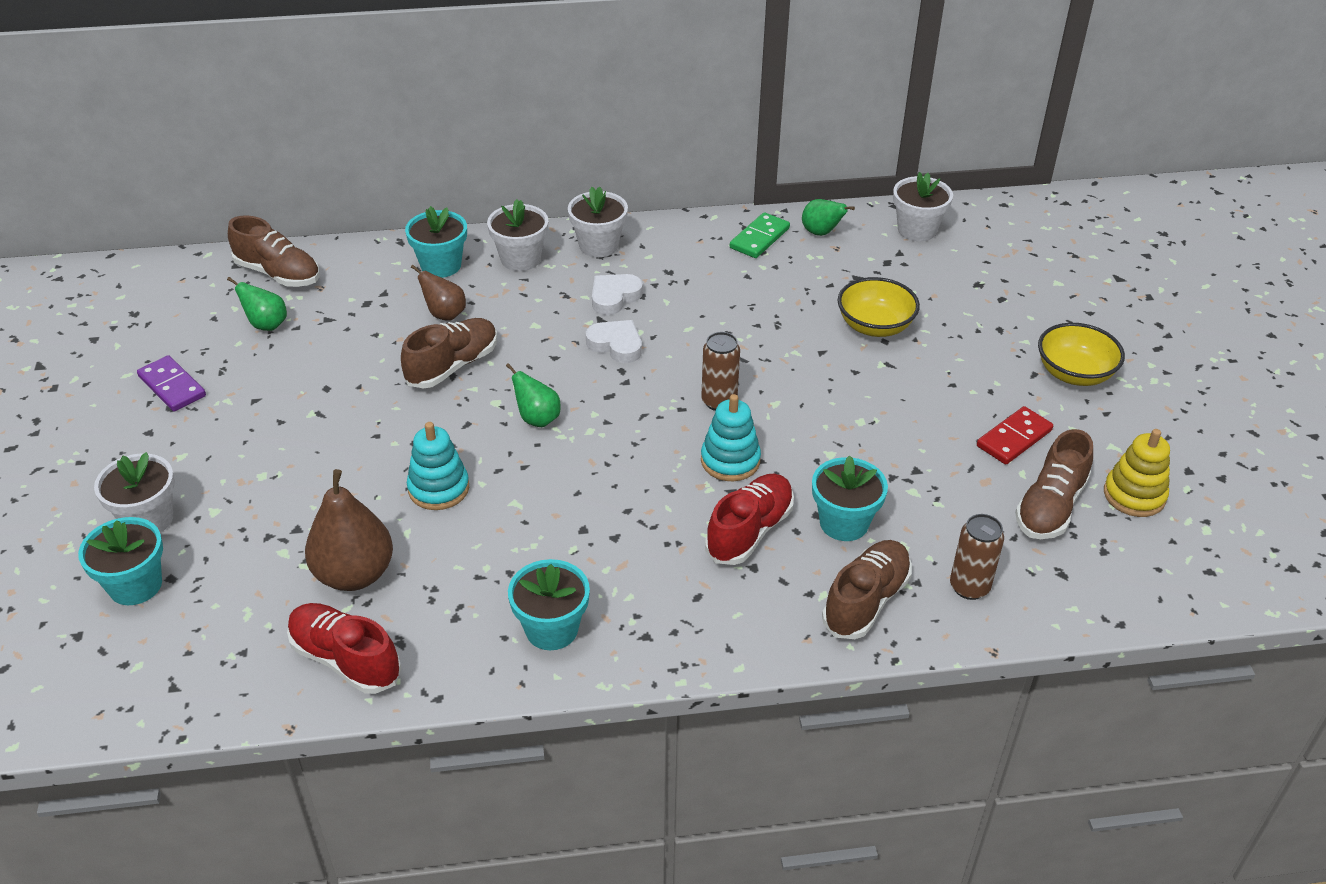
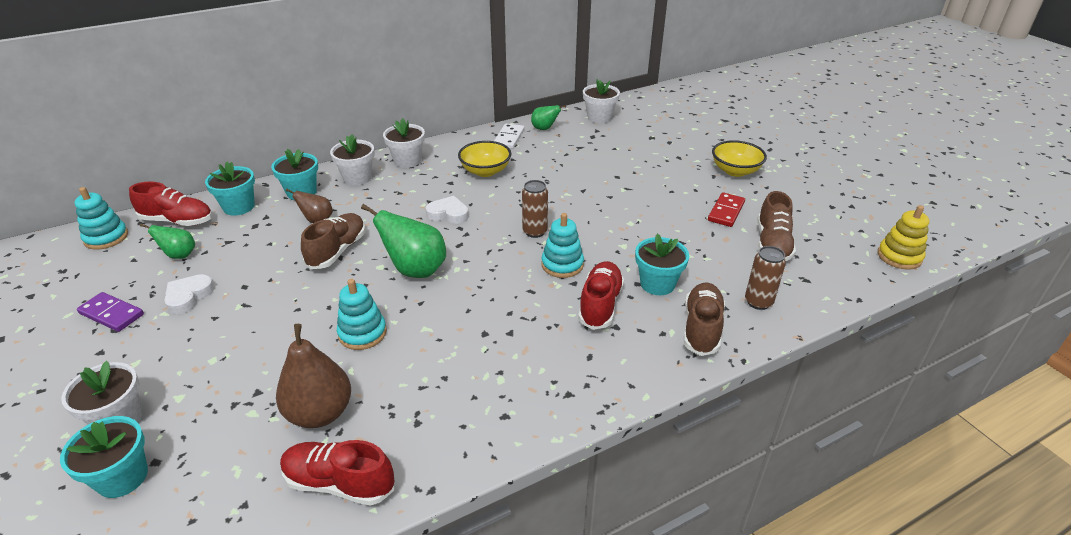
camera: 20 degrees left, 5 degrees down
(192, 278) = (106, 238): none -> turquoise stacking toy
(278, 274) = (177, 221): brown shoe -> red shoe
(537, 419) = (415, 270): green pear -> green pear, size x1.76
(551, 629) = (496, 409): turquoise flower pot -> turquoise flower pot (239, 207)
(614, 297) = (433, 187): white heart -> white heart (188, 296)
(759, 238) = (509, 138): green domino -> white domino
(875, 326) = (606, 170): yellow bowl -> yellow bowl (485, 171)
(1134, 495) = (813, 226): yellow stacking toy -> yellow stacking toy (899, 257)

